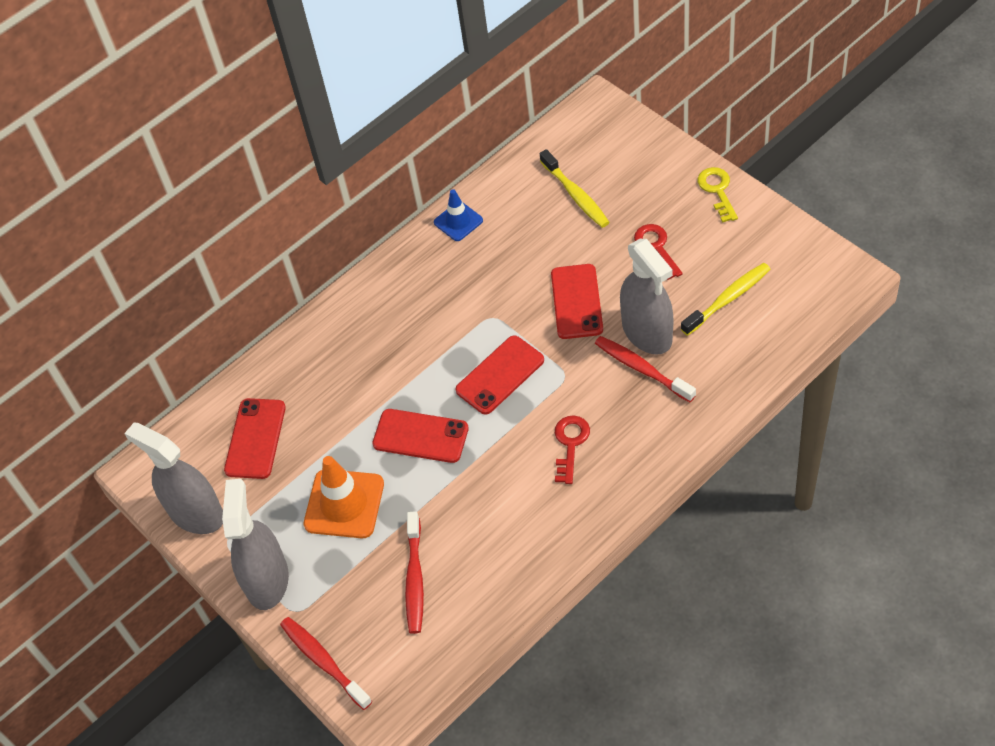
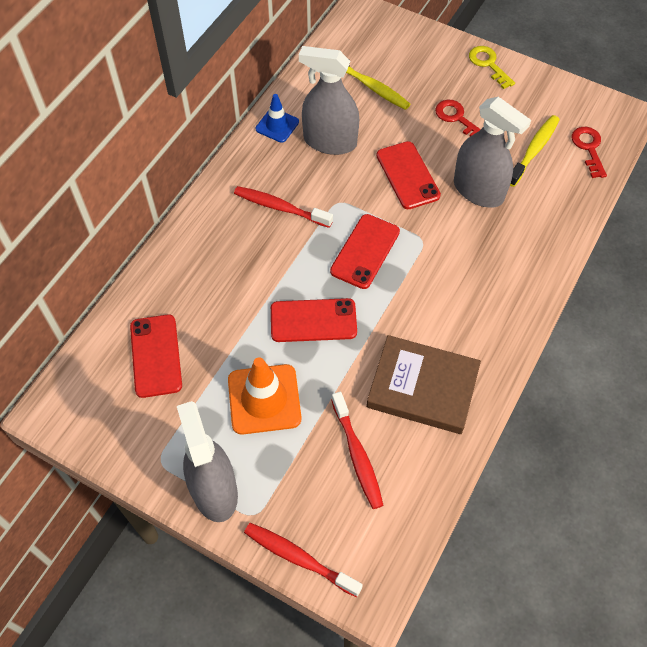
camera: 25 degrees left, 5 degrees up
(196, 513) = (120, 441): grey spray bottle -> grey spray bottle (330, 141)
(505, 527) = (422, 387): none -> brown book
(570, 444) = (451, 299): red key -> red key (588, 148)
(641, 368) = (486, 222): red toothbrush -> red toothbrush (280, 207)

